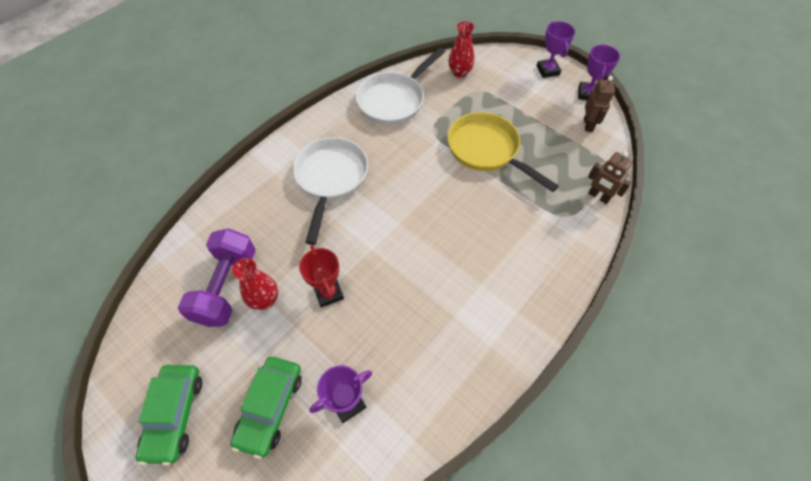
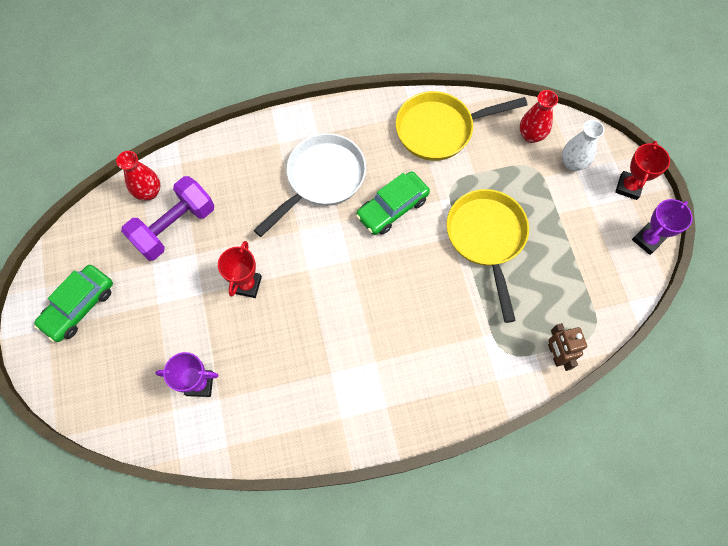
camera: 35 degrees right, 10 degrees up
(265, 300) = (195, 258): red vase -> red vase (149, 192)
(270, 407) = (144, 347): green car -> green car (392, 208)
(394, 100) = (440, 129): white pan -> yellow pan
(501, 75) = (572, 163): none -> white vase
(547, 70) = (628, 187): purple trophy -> red trophy
(588, 125) = (615, 274): brown robot -> none

